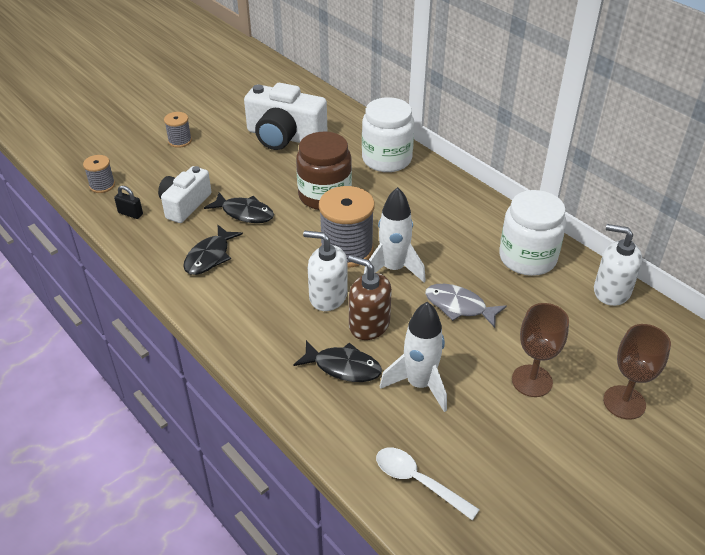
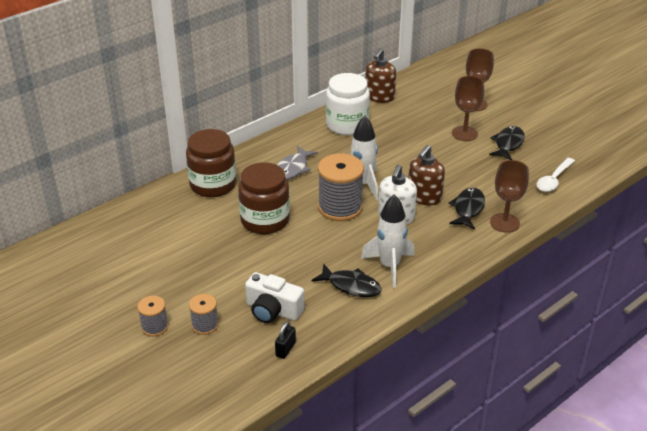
camera: 90 degrees left, 5 degrees down
(102, 185) = (233, 381): grey spool -> grey spool (205, 325)
(244, 213) = (288, 268): black fish -> black fish (508, 144)
(284, 136) = (162, 248): white camera -> none
(311, 404) = (504, 223): none -> brown goblet
(386, 159) = (213, 185): white jar -> brown jar
(419, 384) = (477, 176): white rocket -> white rocket (389, 266)
(459, 306) = (400, 157): grey fish -> grey fish (293, 169)
(611, 291) = (379, 96): white soap dispenser -> brown soap dispenser

